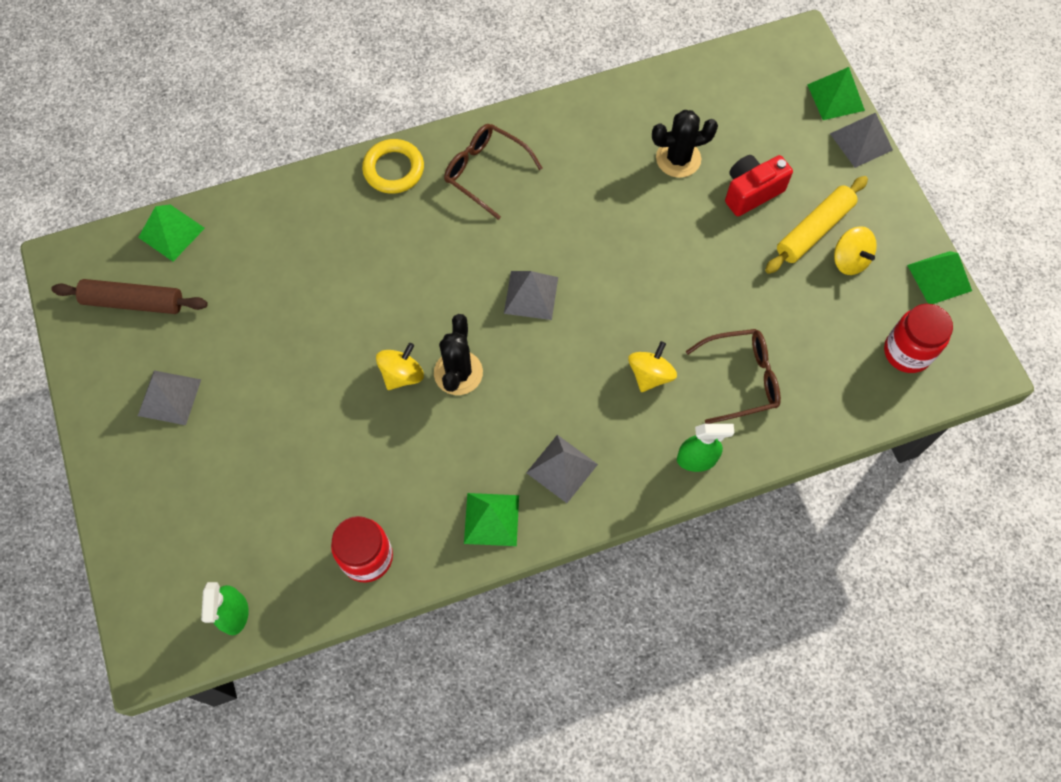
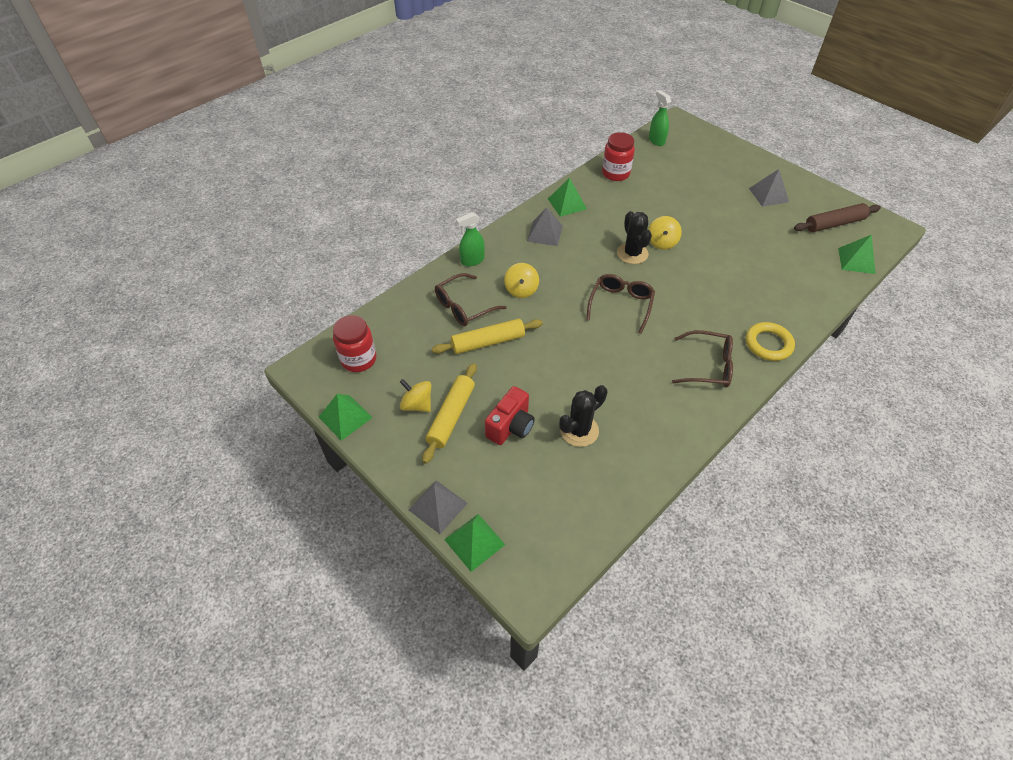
camera: 155 degrees right, 15 degrees down
(531, 295) = (620, 305): grey pyramid -> brown glasses
(731, 310) = (488, 342): none -> yellow rolling pin

